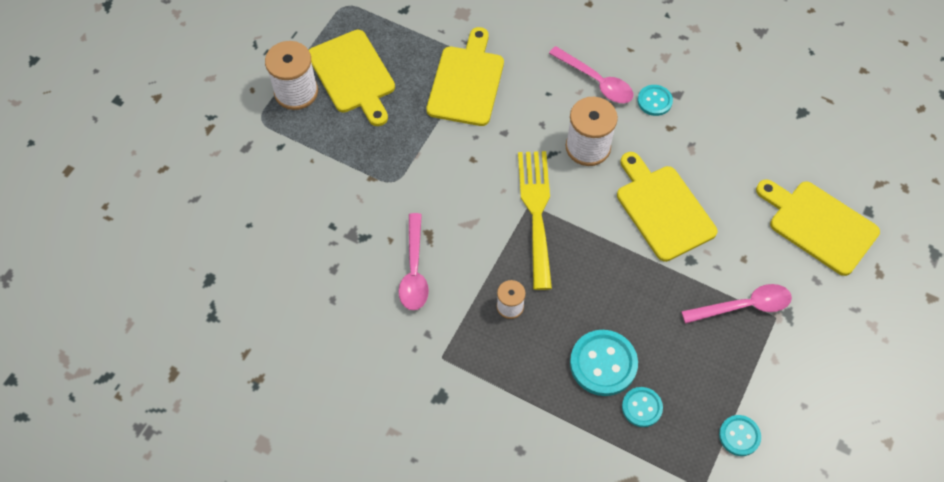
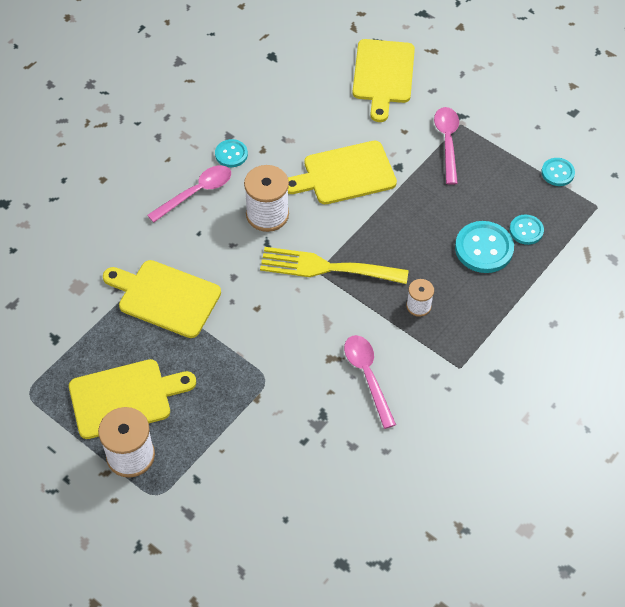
camera: 80 degrees left, 5 degrees down
(414, 270) = (367, 376): pink spoon -> pink spoon turned 120 degrees counterclockwise
(819, 225) = (383, 75): yellow cutting board -> yellow cutting board turned 45 degrees counterclockwise

